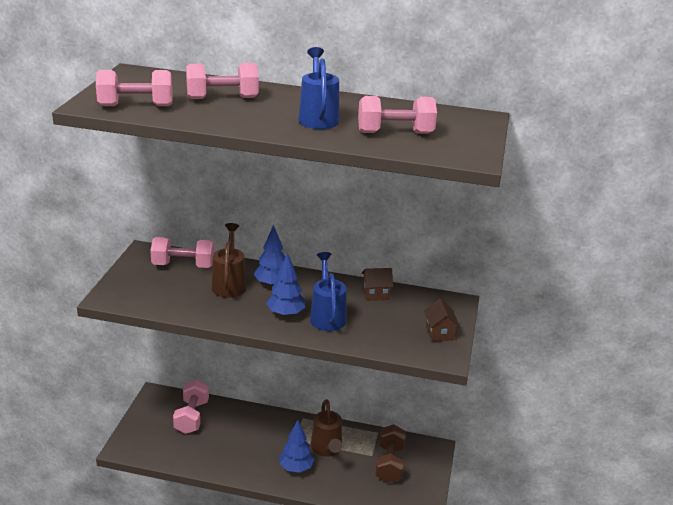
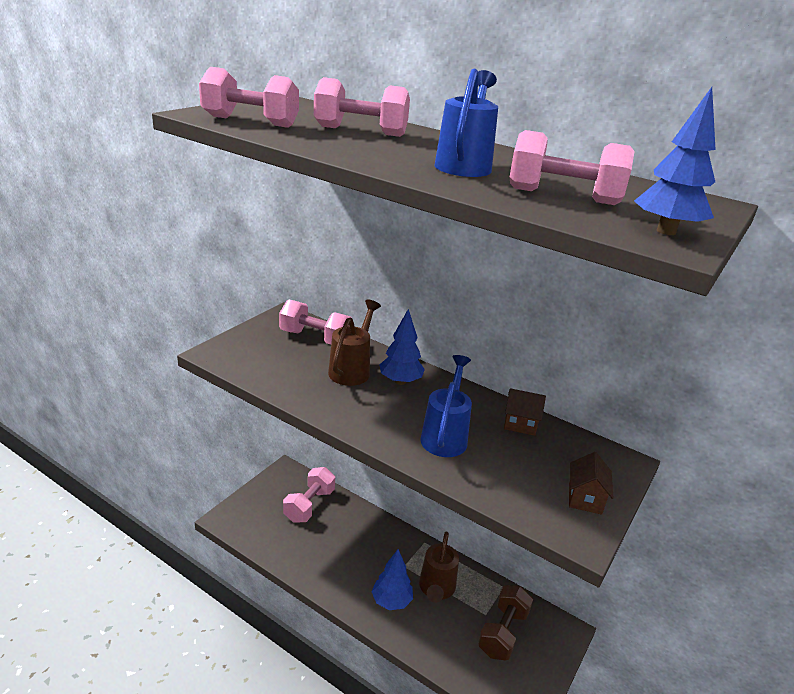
camera: 20 degrees right, 0 degrees up
(286, 314) = (396, 420): blue tree -> blue tree (666, 231)

